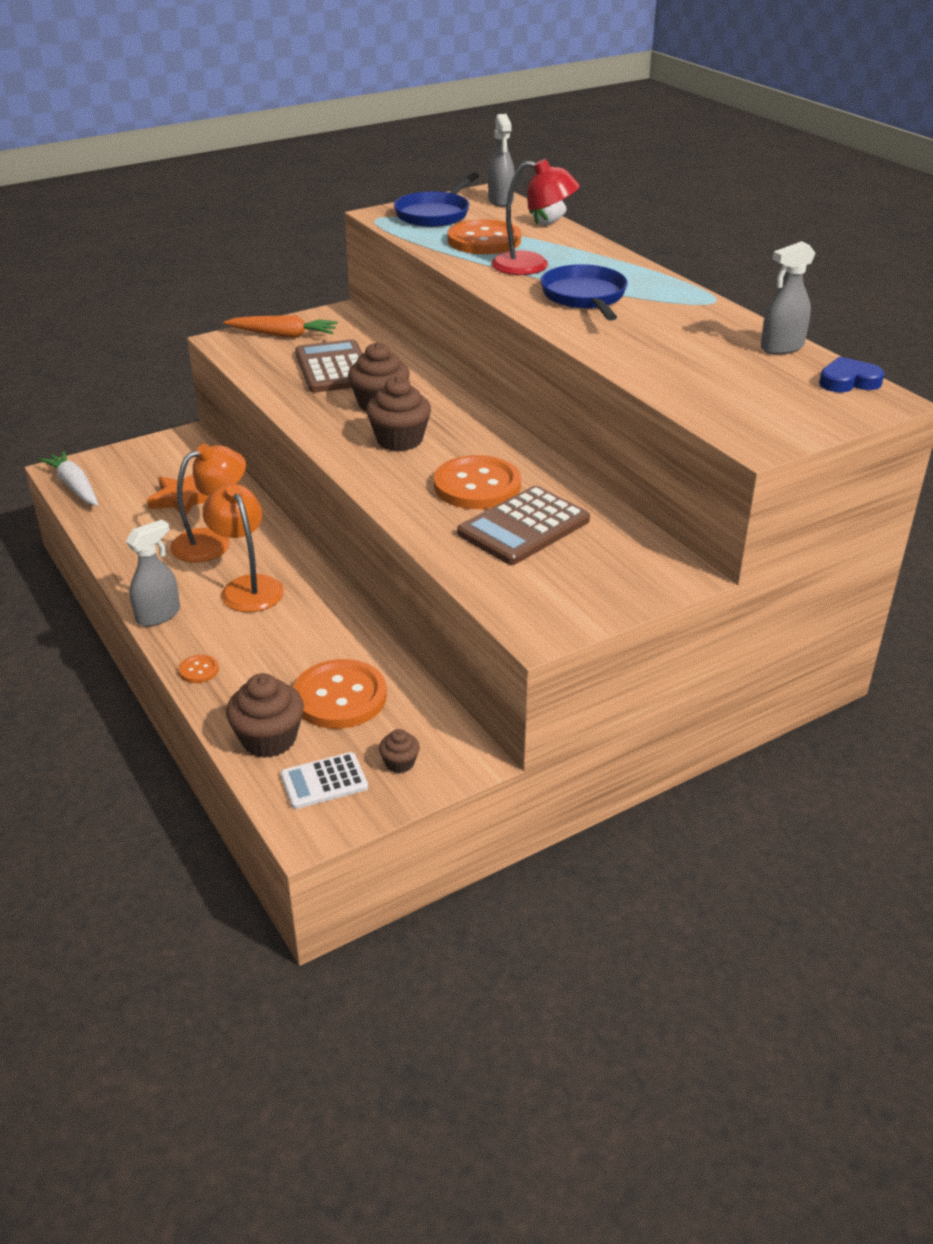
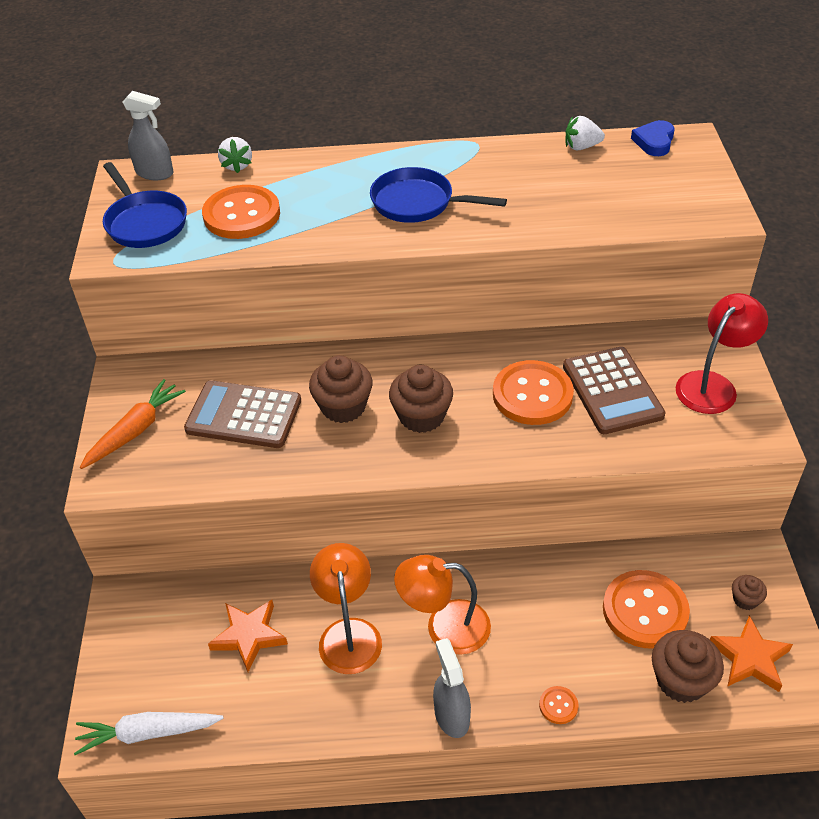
camera: 60 degrees left, 10 degrees up
(324, 781) = (750, 658): white calculator -> orange star
(532, 266) = (326, 207): red lamp -> red lamp (712, 385)
(781, 347) = (581, 147): grey spray bottle -> white strawberry

